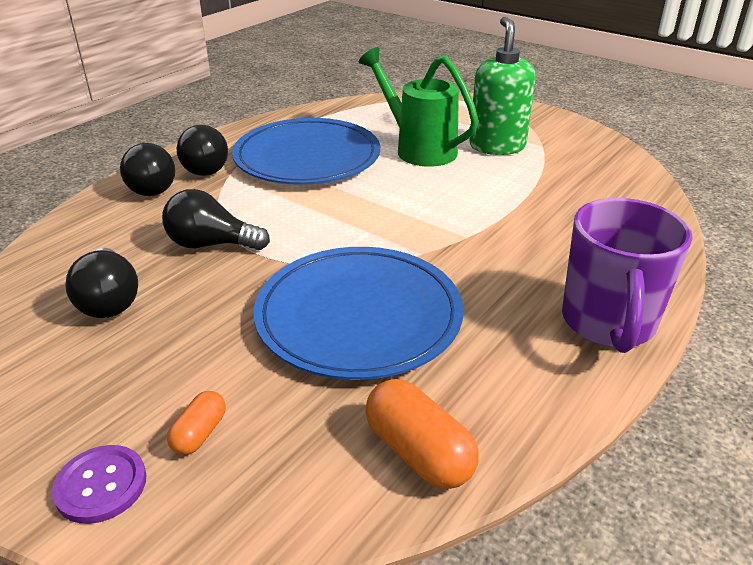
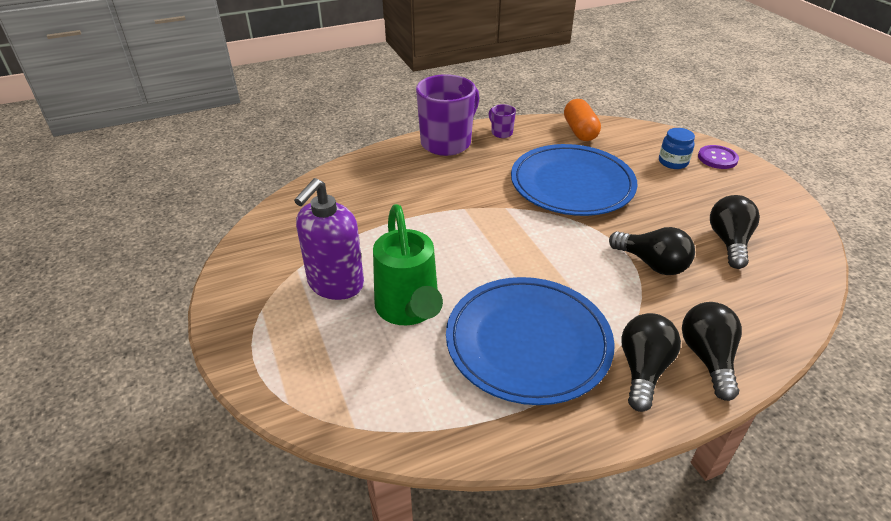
camera: 150 degrees left, 5 degrees up
(199, 433) = (673, 162): orange capsule -> blue jar
(497, 146) = (335, 284): green soap dispenser -> purple soap dispenser
(555, 382) = (501, 133): none -> purple mug

